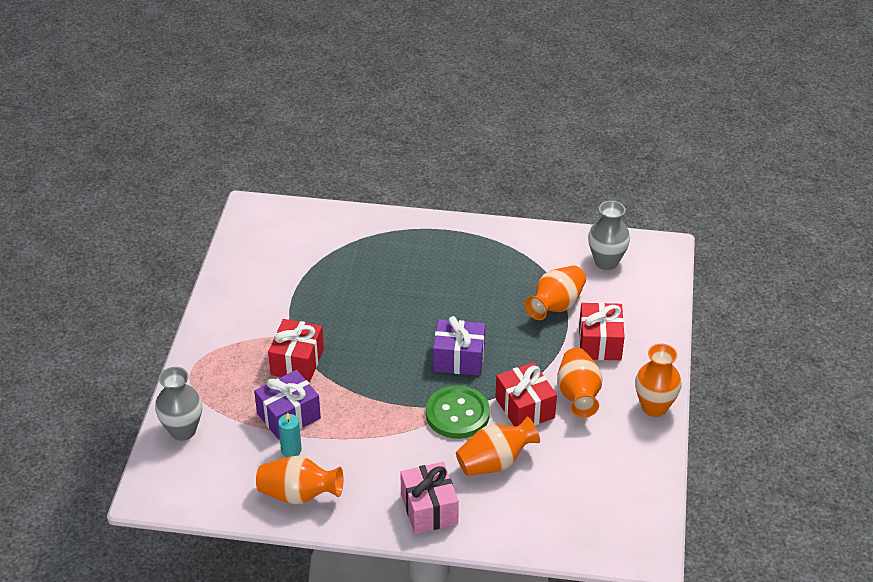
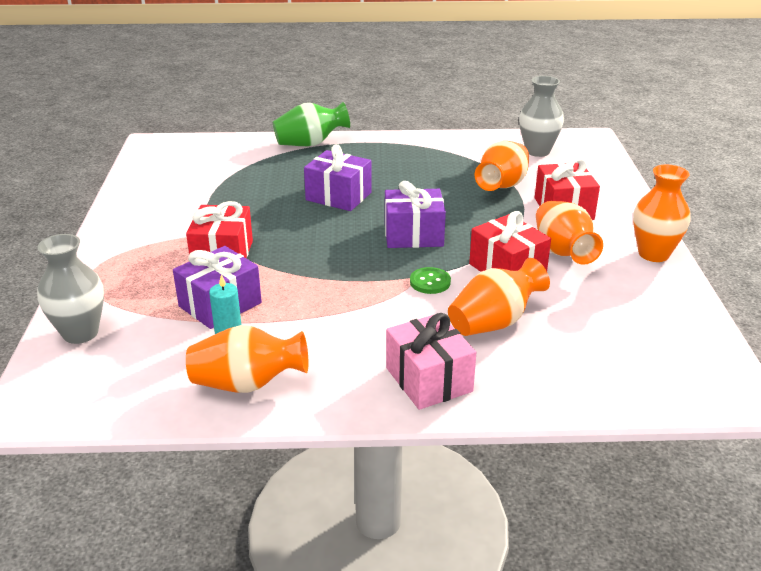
camera: 10 degrees left, 10 degrees down
(395, 226) = (310, 144): none -> green vase
(406, 302) = (338, 196): none -> purple gift
(457, 414) = (430, 282): green button -> green button, size x0.52

